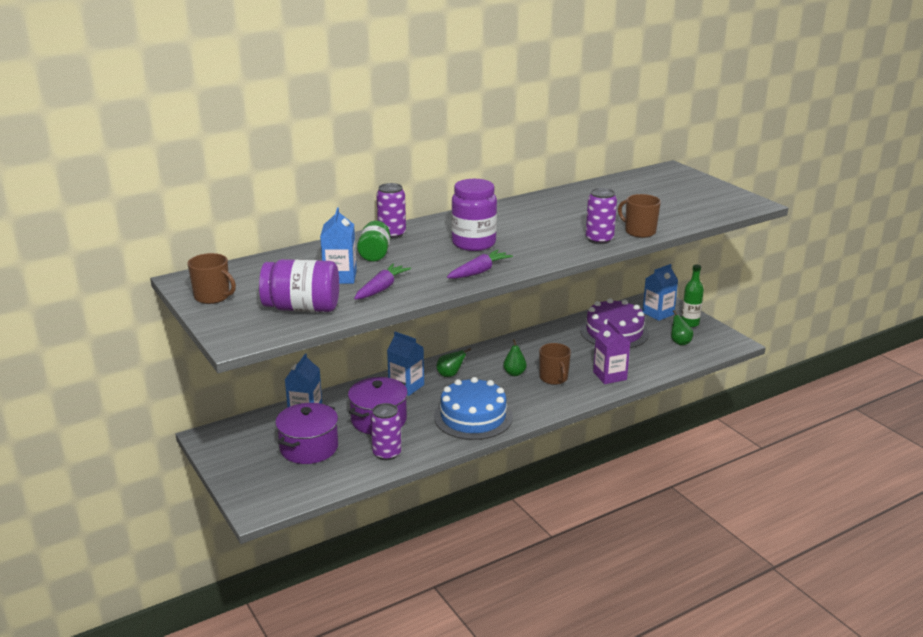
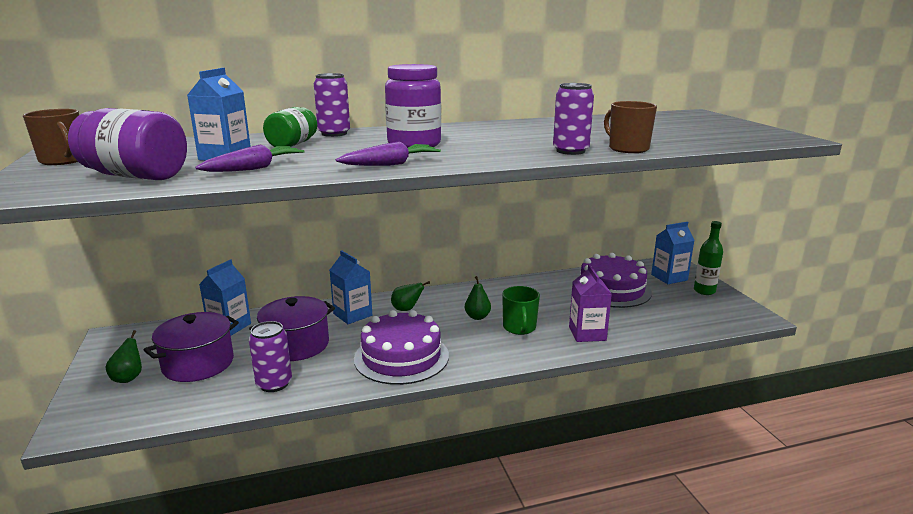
camera: 15 degrees right, 5 degrees down
(473, 417) = (401, 357): blue cake -> purple cake
(554, 378) = (519, 327): brown mug -> green mug
(680, 342) = (686, 308): green pear -> green pear (128, 378)

